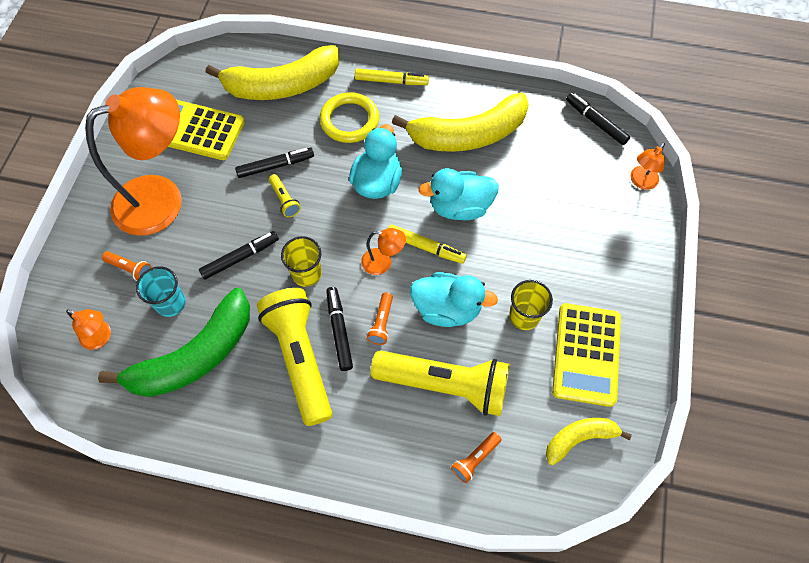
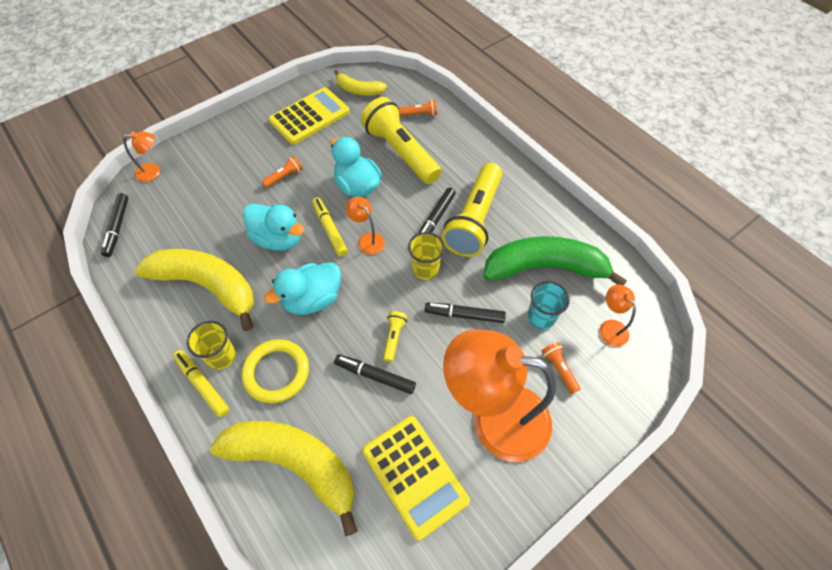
camera: 140 degrees left, 5 degrees down
(381, 323) = (405, 205): orange flashlight -> orange flashlight (284, 177)
(524, 316) = (318, 153): yellow cup -> yellow cup (221, 356)

